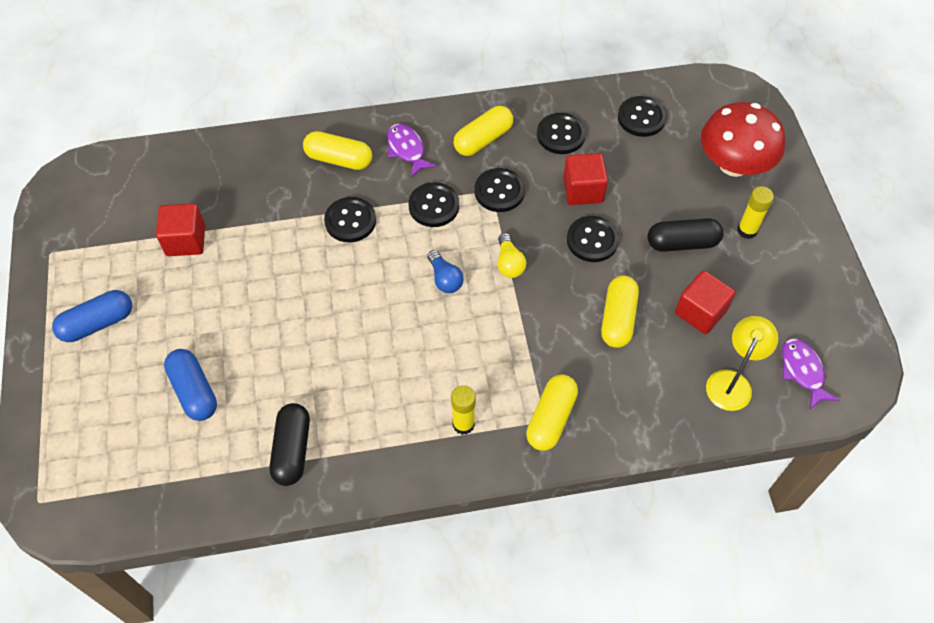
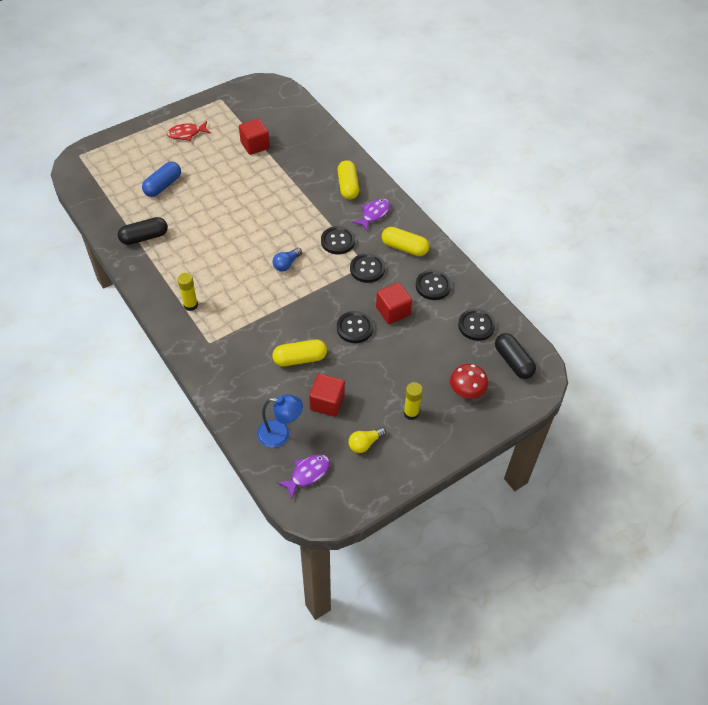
camera: 65 degrees right, 5 degrees down
(97, 323) = (186, 134): blue capsule -> red fish
(350, 221) = (305, 207): black button -> none
(509, 263) = (314, 291): yellow light bulb -> yellow light bulb (365, 443)
(551, 418) = (212, 345): yellow capsule -> none
(682, 243) = (379, 378): black capsule -> black capsule (513, 361)
(732, 382) = (280, 434): yellow lamp -> blue lamp
(733, 164) = (466, 391): red mushroom -> red mushroom, size x0.60

